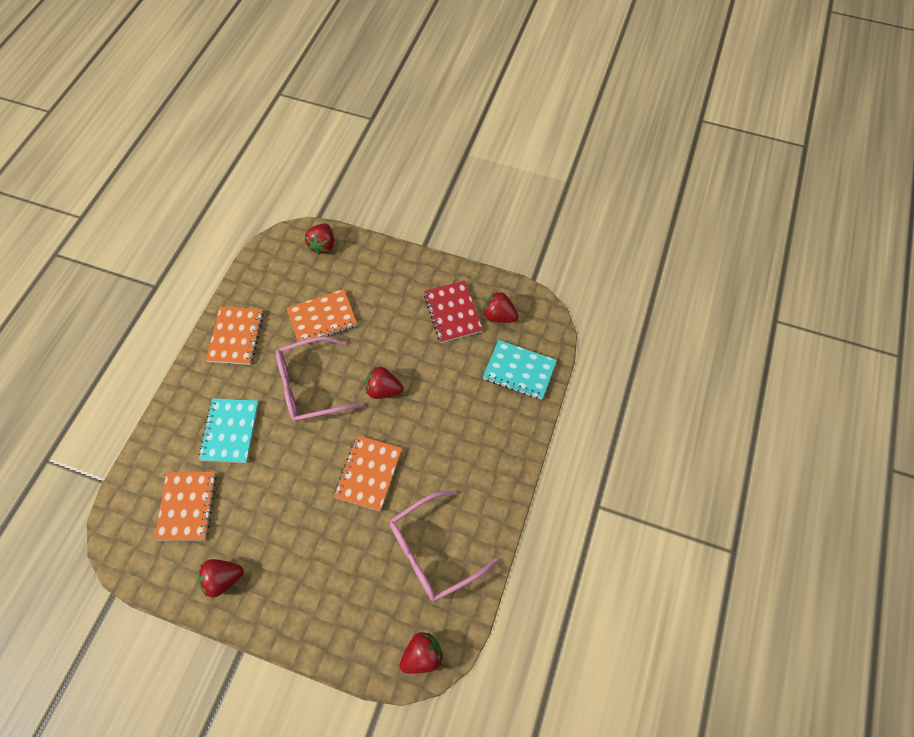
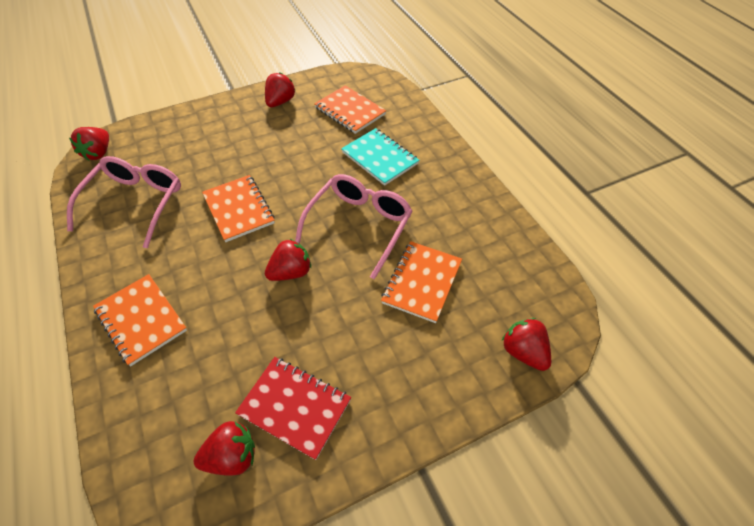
camera: 135 degrees right, 10 degrees down
(236, 336) = (469, 210): orange notebook -> orange notebook (141, 320)
(519, 371) = (154, 407): turquoise notebook -> none

